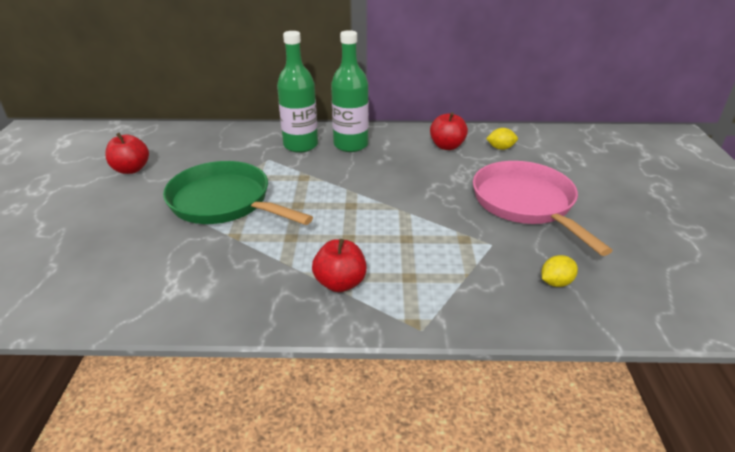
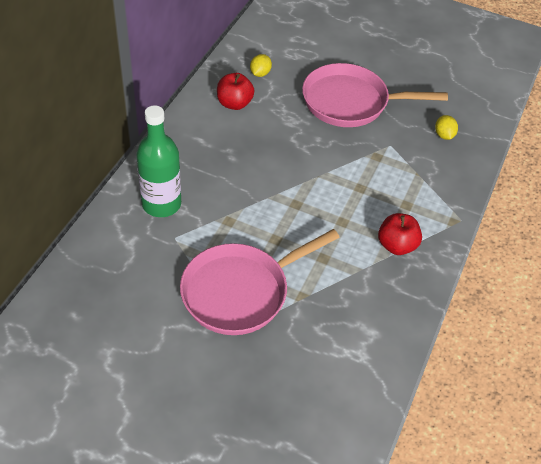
camera: 70 degrees left, 15 degrees up
(131, 169) = (120, 362): red apple -> none
(225, 202) = (241, 291): green pan -> pink pan
(351, 145) = (187, 166): green bottle -> none

